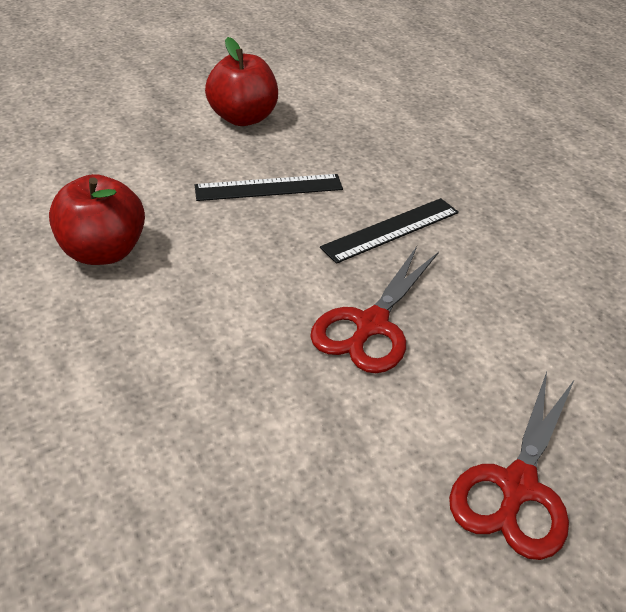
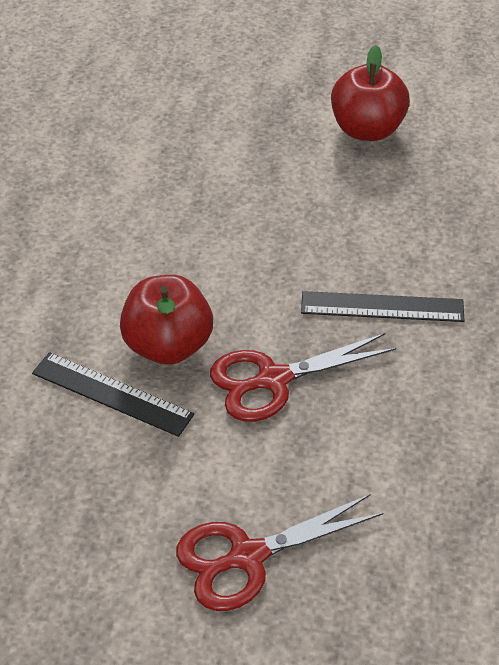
camera: 40 degrees right, 5 degrees up
(103, 252) = (133, 212): red apple -> red apple (168, 346)
(269, 188) = (317, 214): black ruler -> black ruler (111, 394)

